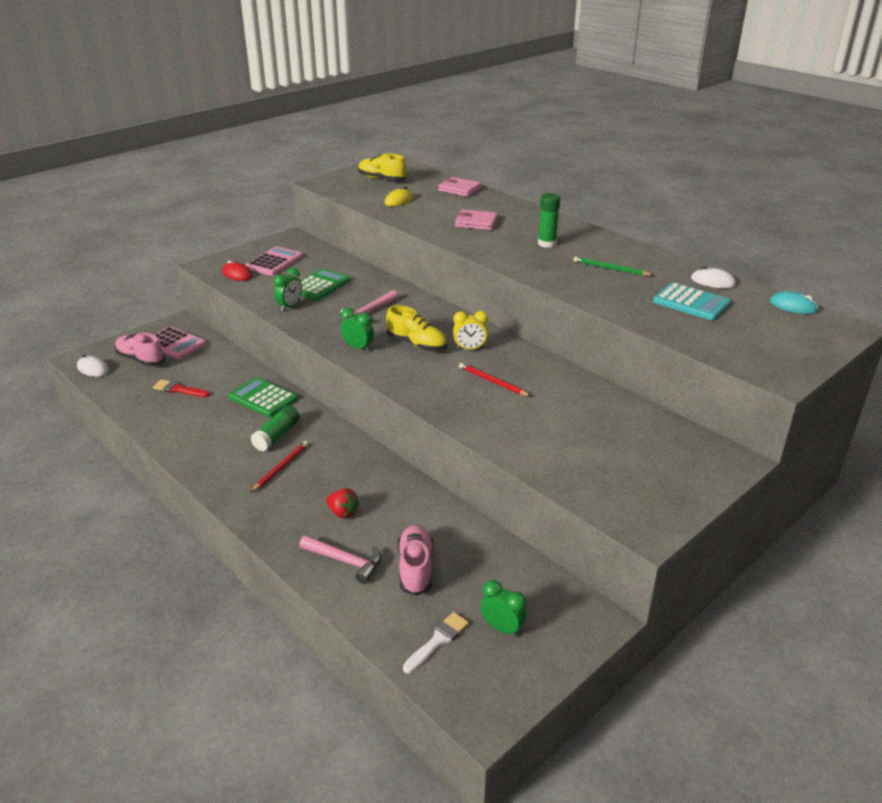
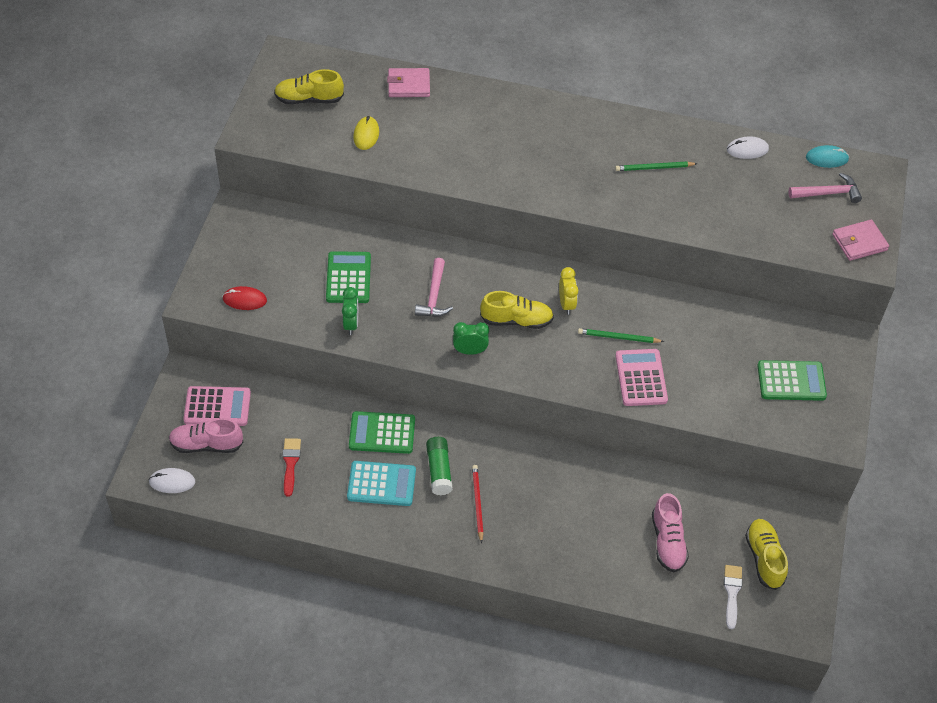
camera: 35 degrees left, 20 degrees up
(179, 389) = (290, 463): red brush -> red brush turned 105 degrees clockwise
(274, 262) = (263, 262): pink calculator -> pink calculator (641, 378)
(342, 513) = (570, 521): red strawberry -> none
(345, 561) = (613, 564): pink hammer -> pink hammer (827, 193)
(415, 568) = (668, 542): pink shoe -> pink shoe turned 150 degrees counterclockwise
(470, 349) = (566, 304): yellow clock -> yellow clock turned 60 degrees counterclockwise
(476, 222) = (477, 143): pink wallet -> pink wallet (859, 242)
(493, 382) = (618, 337): red pencil -> green pencil
(502, 628) = (764, 558): green clock -> yellow shoe
(547, 243) = (571, 151): green glue stick -> none
(636, 467) = (791, 381): none -> green calculator
(691, 303) = (750, 190): turquoise calculator -> turquoise calculator (381, 484)

